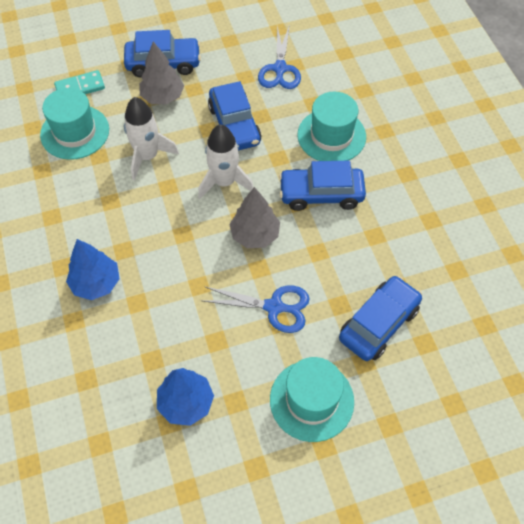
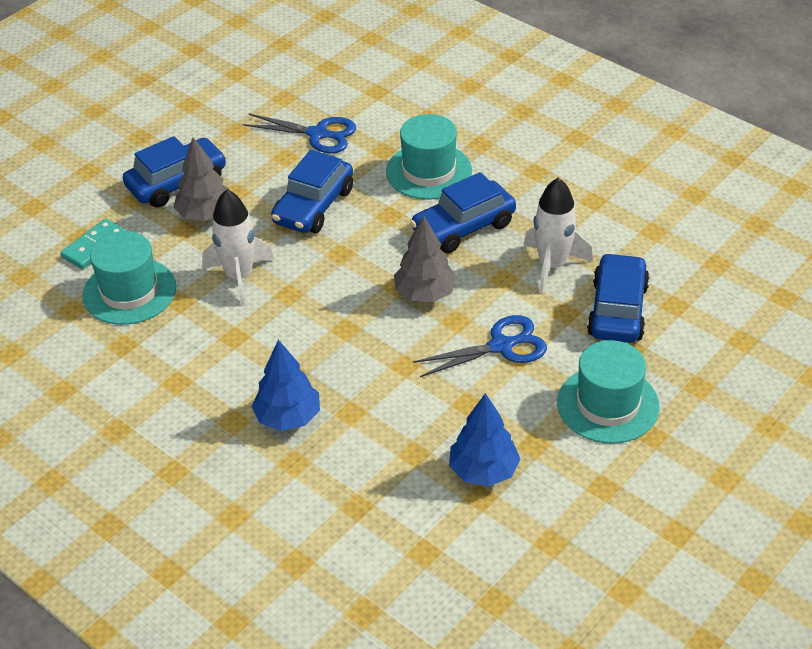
camera: 30 degrees left, 15 degrees down
(224, 182) = (349, 262): white rocket -> white rocket (552, 265)
(234, 125) = (313, 206): blue car -> blue car turned 75 degrees clockwise
(280, 69) = (318, 134): blue scissors -> blue scissors turned 45 degrees counterclockwise

